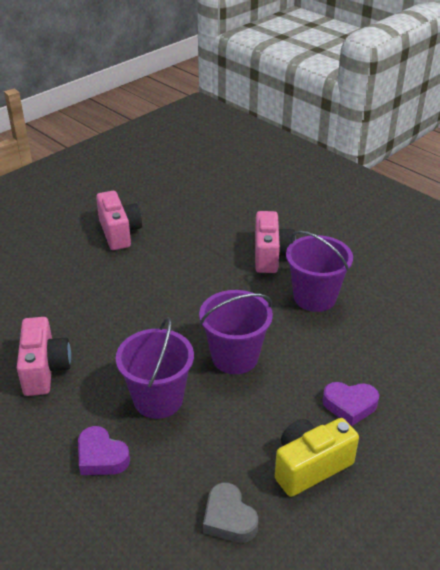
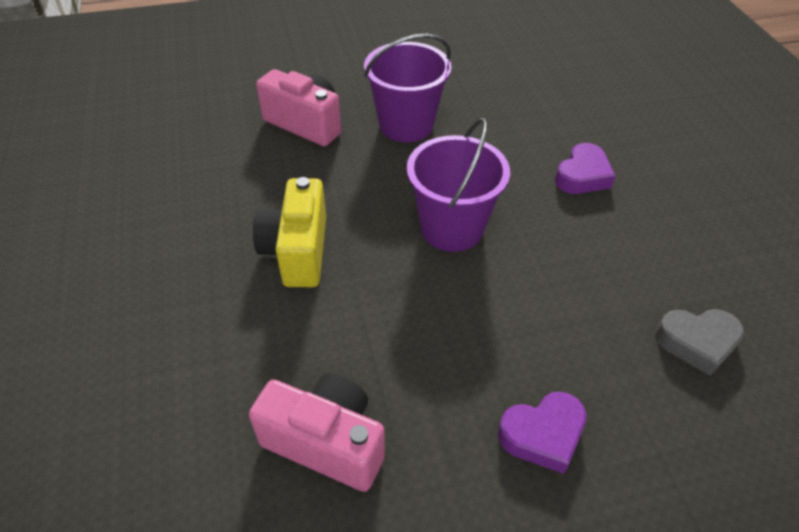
camera: 60 degrees left, 10 degrees up
(119, 233) = (108, 236): pink camera -> none
(158, 399) = (475, 330): purple bucket -> none
(310, 466) = (651, 243): yellow camera -> yellow camera (297, 251)

